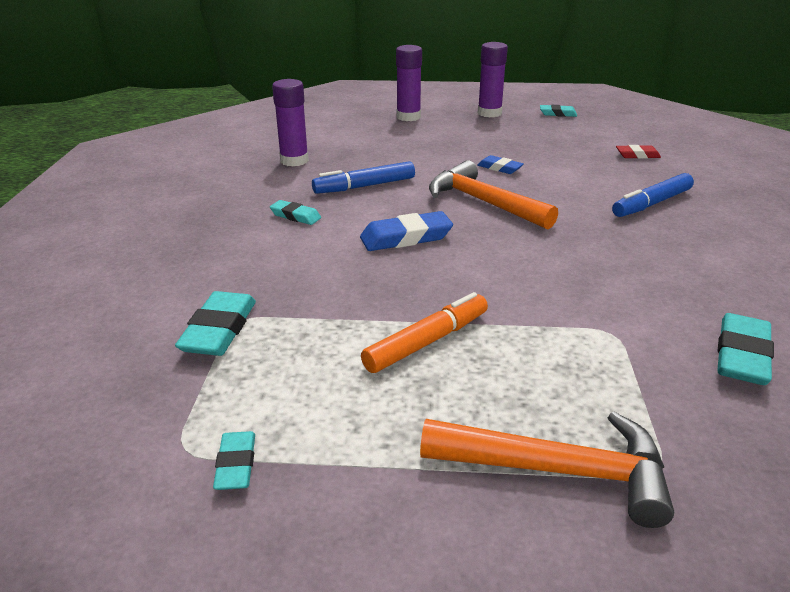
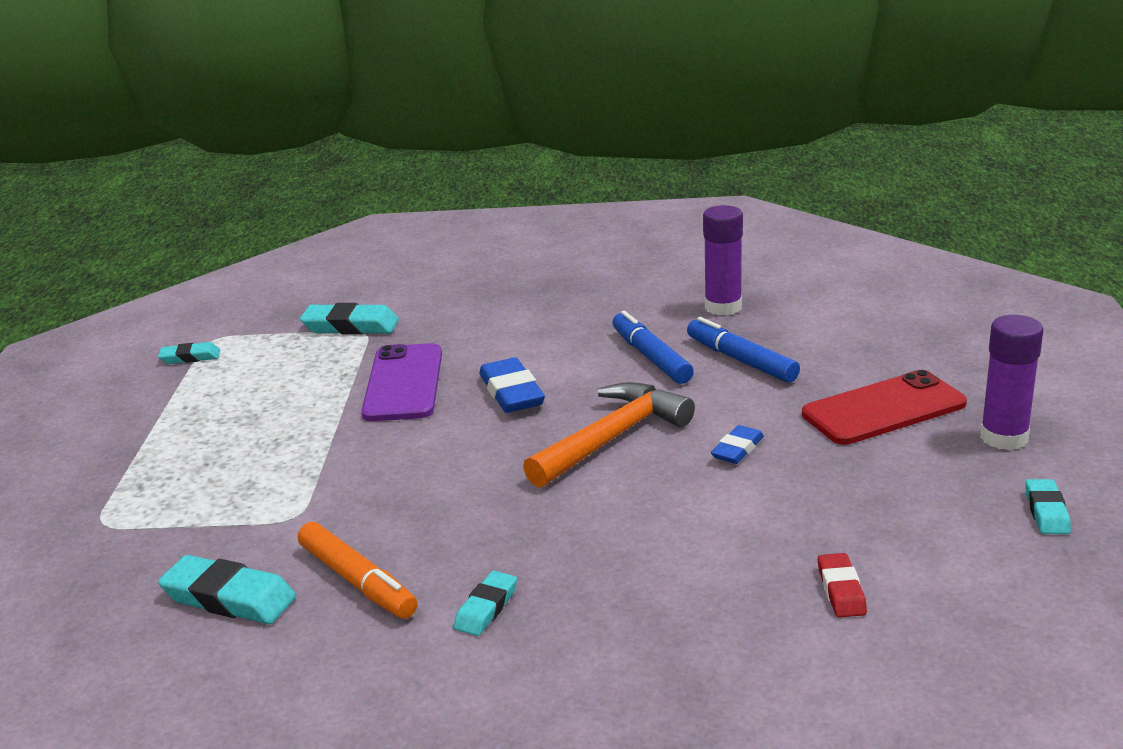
camera: 90 degrees right, 5 degrees down
(295, 216) = (563, 328): turquoise eraser -> turquoise eraser (486, 608)
(372, 289) = (404, 383): none -> purple phone
(408, 117) = (938, 366): purple glue stick -> none
(427, 342) = (308, 416): orange marker -> orange marker (357, 581)
(456, 132) = (883, 409): none -> red phone
(558, 470) = (124, 478): orange hammer -> none
(651, 203) = (624, 581): blue marker -> blue marker (741, 360)

